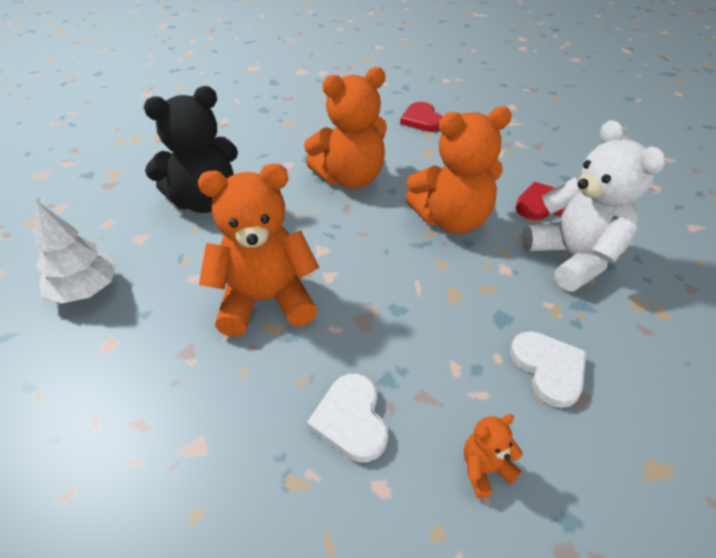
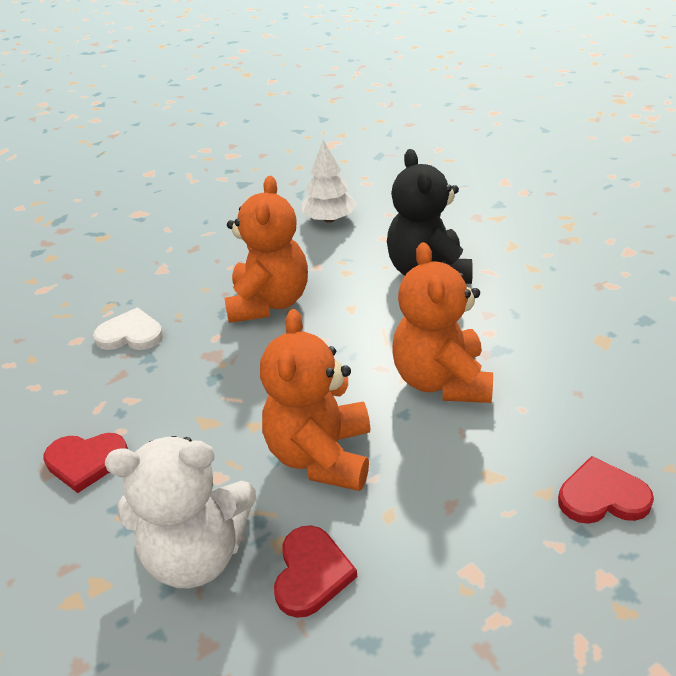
camera: 110 degrees right, 5 degrees down
(485, 469) = (46, 391): orange teddy bear -> none
(548, 369) = (86, 461): white heart -> red heart

